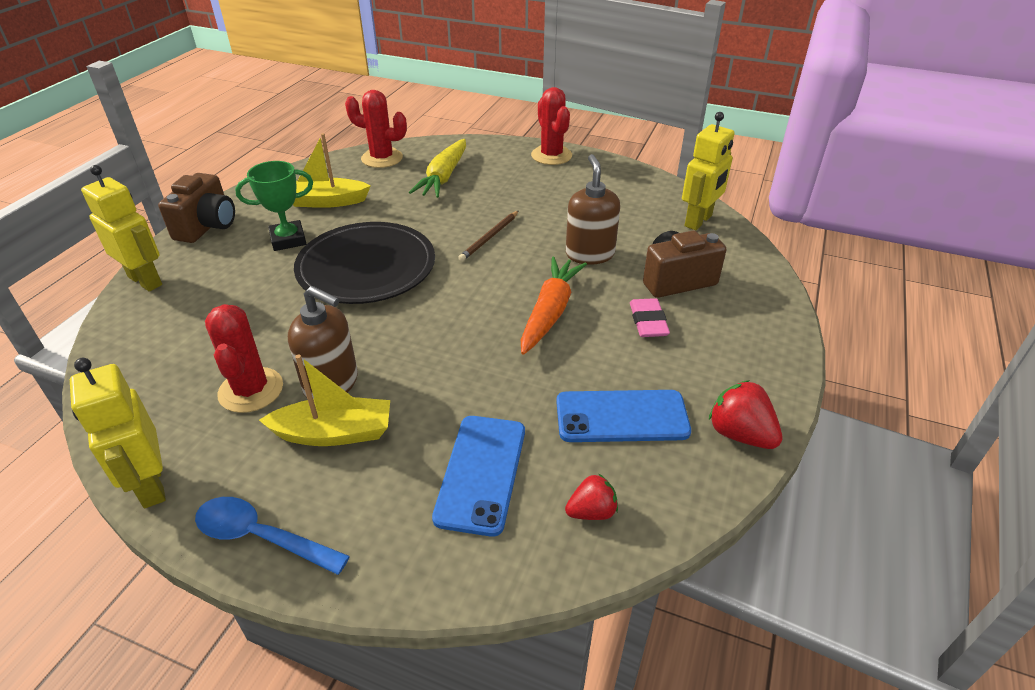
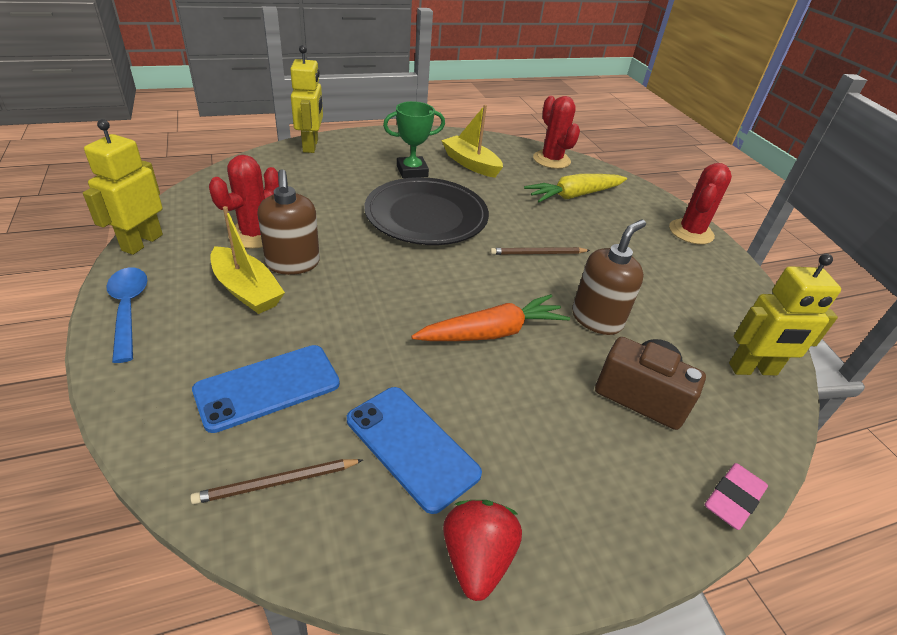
camera: 45 degrees right, 0 degrees up
(207, 226) = (385, 138): brown camera -> none
(288, 240) = (412, 171): green trophy -> green trophy turned 45 degrees counterclockwise
(591, 512) = (277, 483): red strawberry -> brown pencil
(648, 322) = (557, 403): pink eraser -> pink eraser (733, 499)

